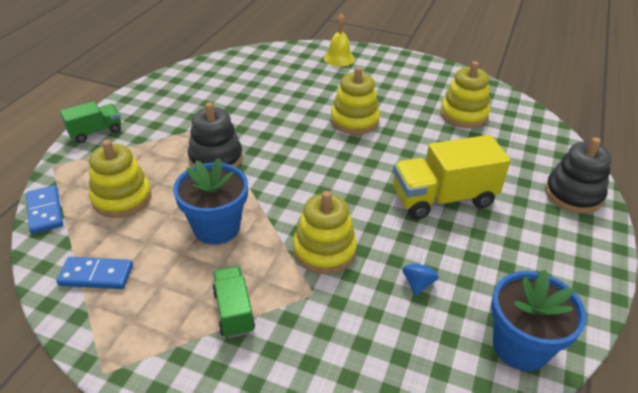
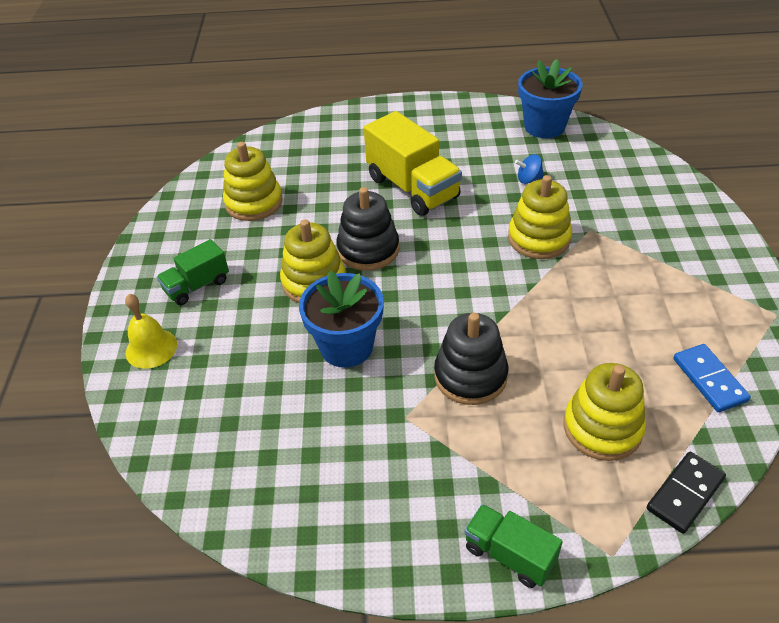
camera: 110 degrees left, 5 degrees up
(45, 211) = (685, 494): blue domino -> black domino
(216, 227) = (574, 321): blue flower pot -> blue flower pot (346, 347)
(233, 311) = (651, 266): green truck -> green truck (197, 286)
(573, 194) = (355, 122): black stacking toy -> black stacking toy (368, 249)

